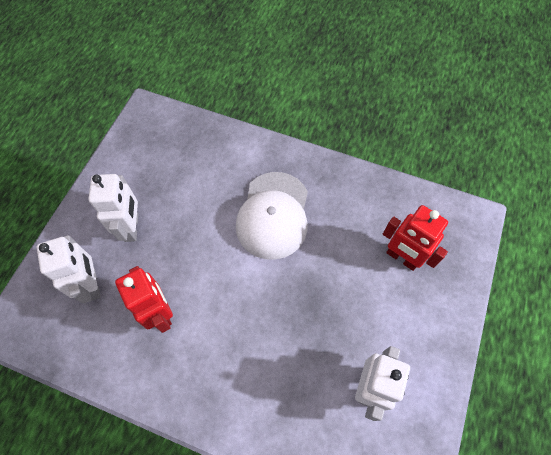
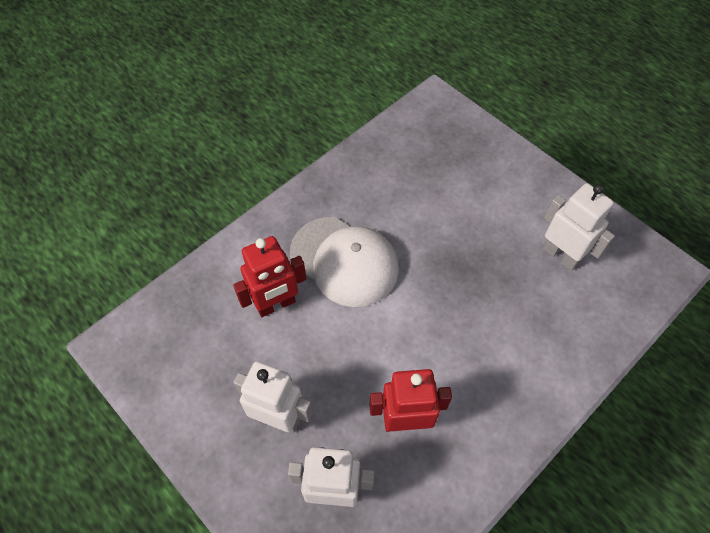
camera: 65 degrees left, 5 degrees down
(402, 258) = (448, 172): red robot -> red robot (276, 305)

